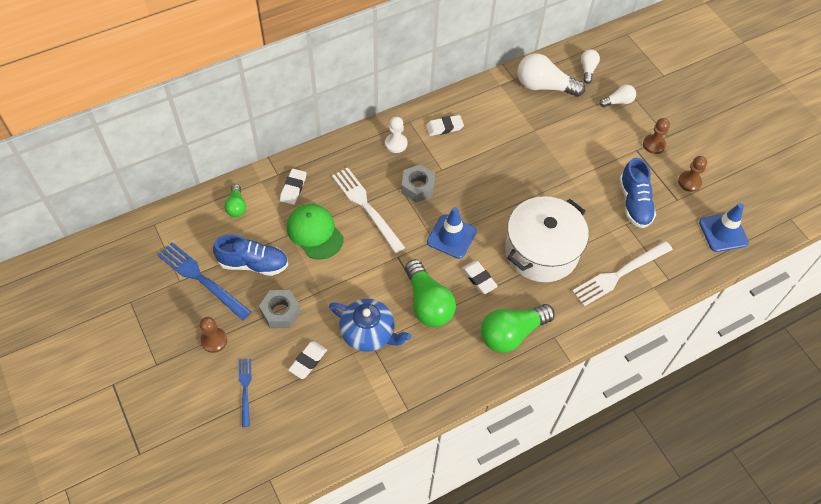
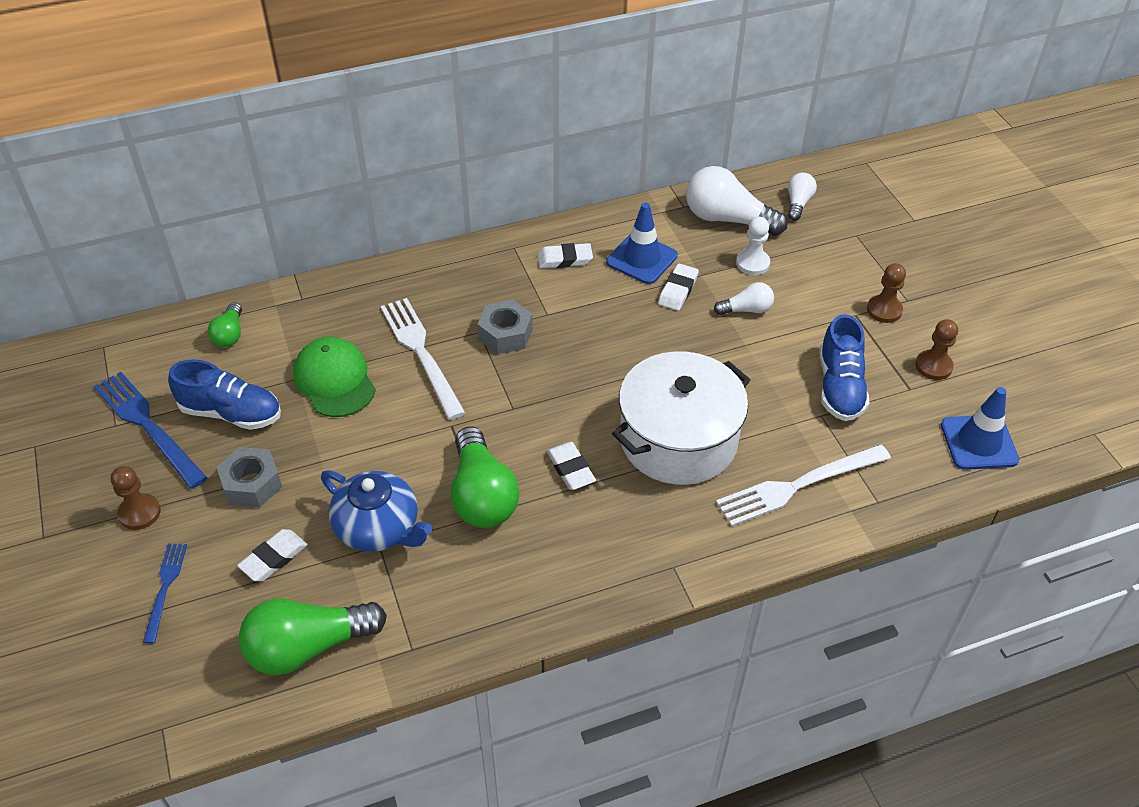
camera: 10 degrees right, 10 degrees down
(293, 188) = (319, 318): white eraser -> white eraser (678, 290)
(396, 144) = (487, 274): white pawn -> white pawn (752, 263)
(451, 237) = (541, 406): blue traffic cone -> blue traffic cone (641, 259)
(512, 333) = (605, 554): green light bulb -> green light bulb (308, 647)
(618, 102) = (837, 248): white light bulb -> white light bulb (746, 310)

